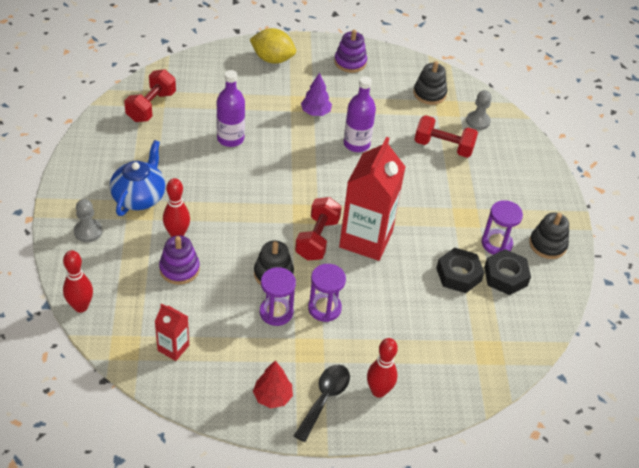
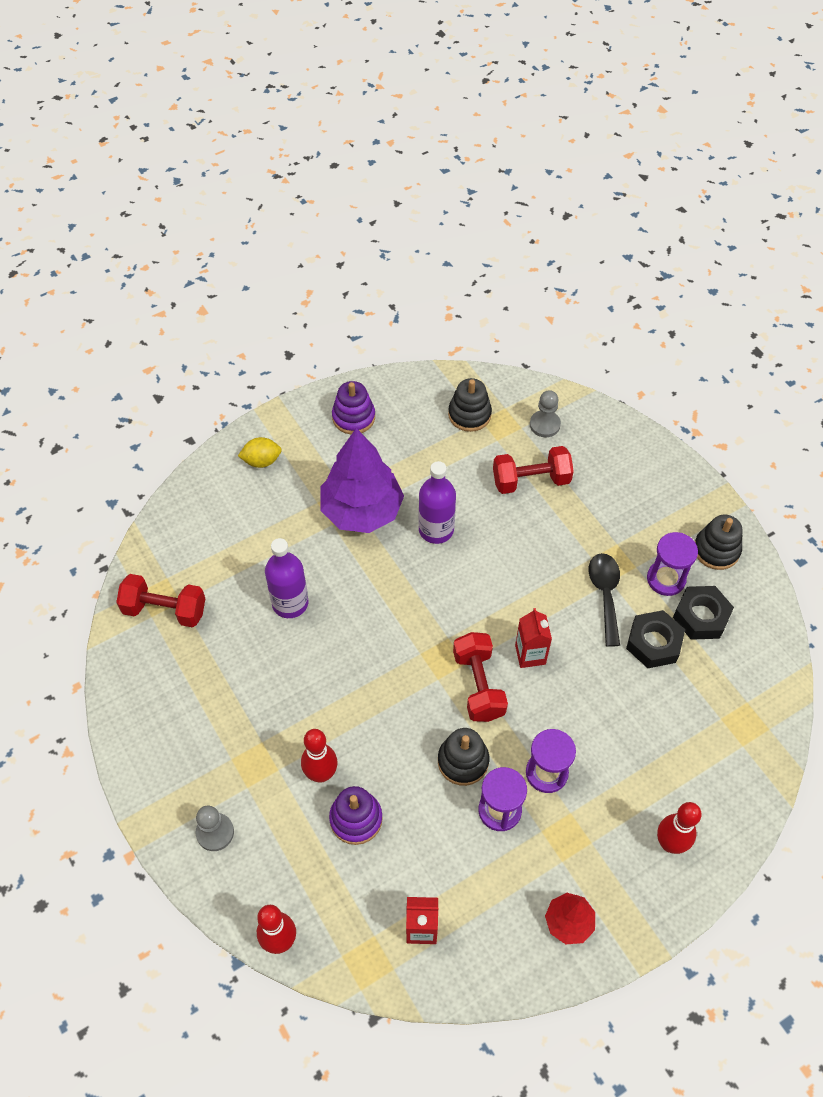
camera: 25 degrees left, 10 degrees up
(139, 197) = (241, 747): blue teapot -> none
(151, 106) = (165, 610): red dumbbell -> red dumbbell turned 75 degrees counterclockwise
(272, 59) = (261, 461): yellow lemon -> yellow lemon, size x0.65
(315, 112) = (362, 511): purple tree -> purple tree, size x2.01
(324, 398) = (622, 889): black spoon -> black spoon (605, 594)
(366, 239) = (530, 654): red carton -> red carton, size x0.48

